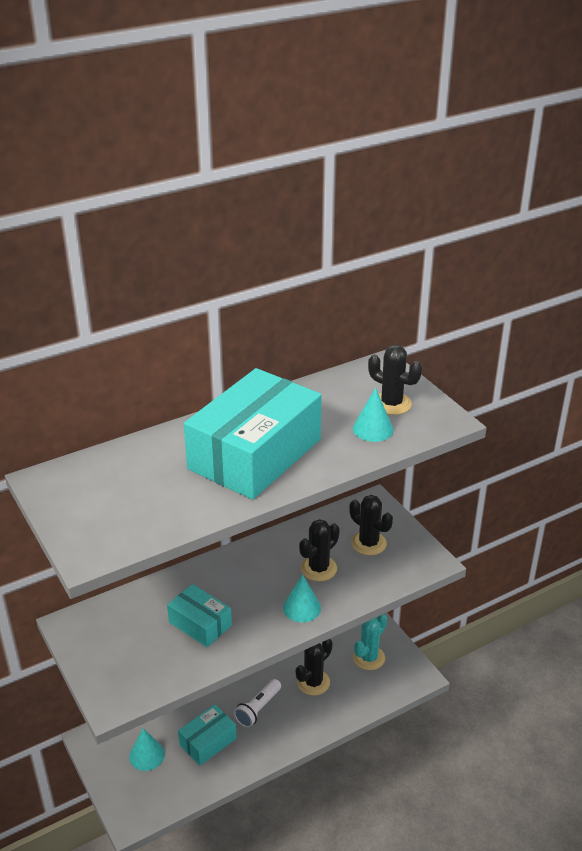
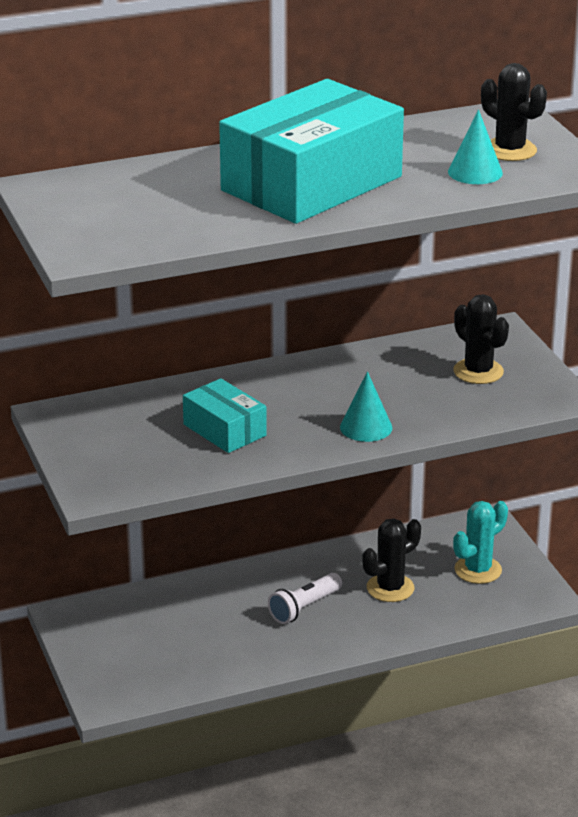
camera: 10 degrees right, 5 degrees down
(146, 755) = (139, 639): turquoise cone -> none
(208, 741) = (226, 634): turquoise box -> none
(318, 568) = (400, 391): black cactus -> none

